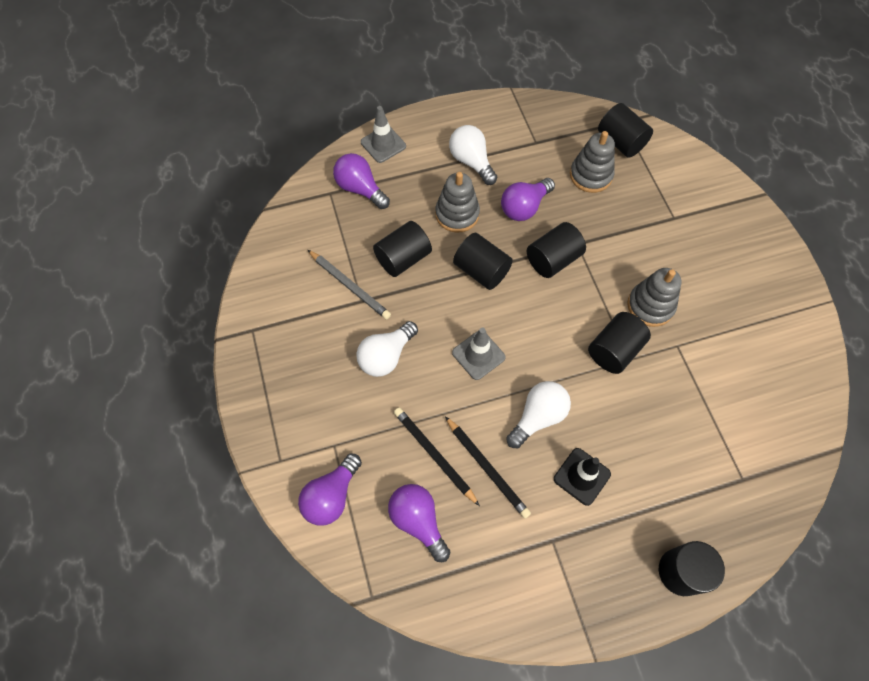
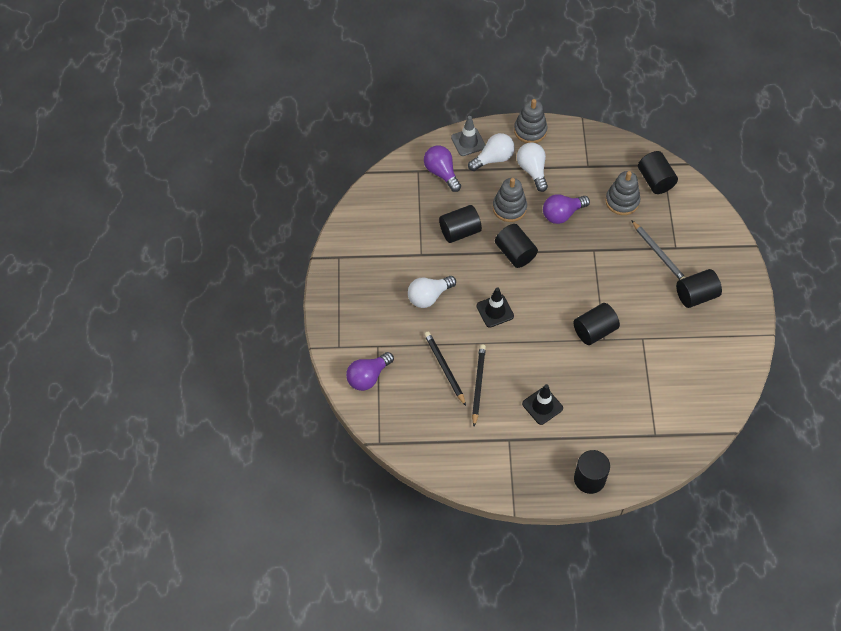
camera: 15 degrees right, 5 degrees down
(349, 286) = (415, 242): grey pencil -> grey pencil (658, 253)
(418, 521) = (422, 406): purple light bulb -> none
(478, 355) = (495, 311): grey traffic cone -> black traffic cone
(486, 468) = (478, 385): black pencil -> black pencil turned 150 degrees counterclockwise
(538, 417) = (524, 361): white light bulb -> white light bulb (493, 159)
(553, 260) = (571, 257): black cylinder -> black cylinder (696, 295)
(650, 306) = (633, 306): grey stacking toy -> grey stacking toy (530, 130)

